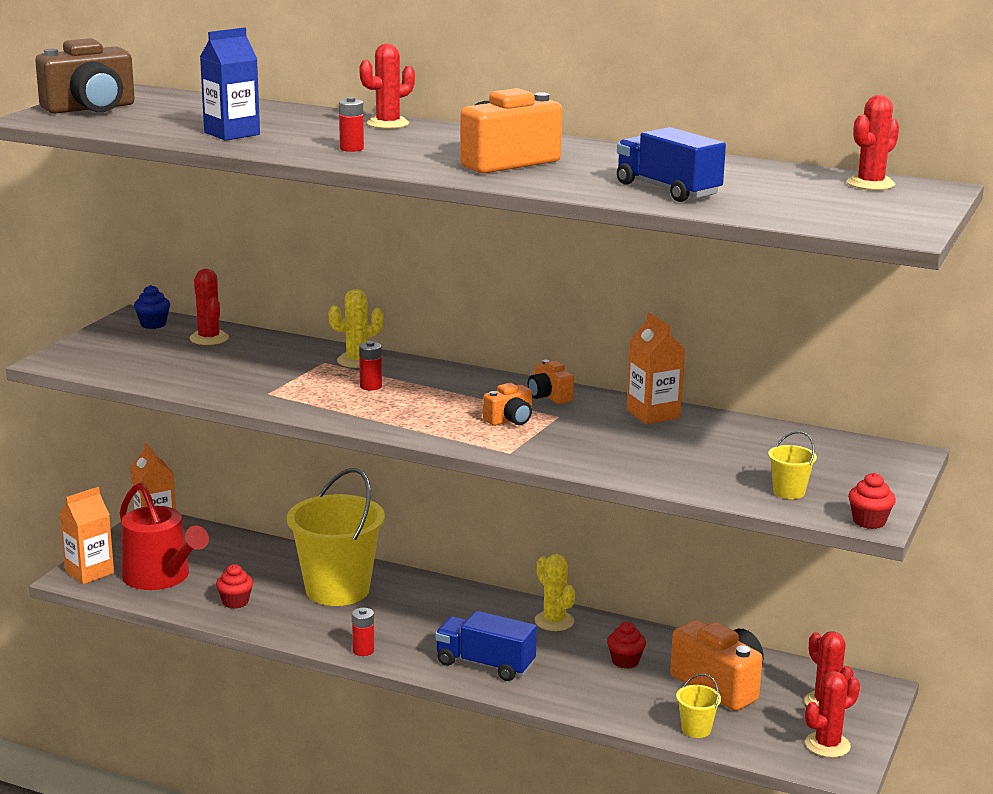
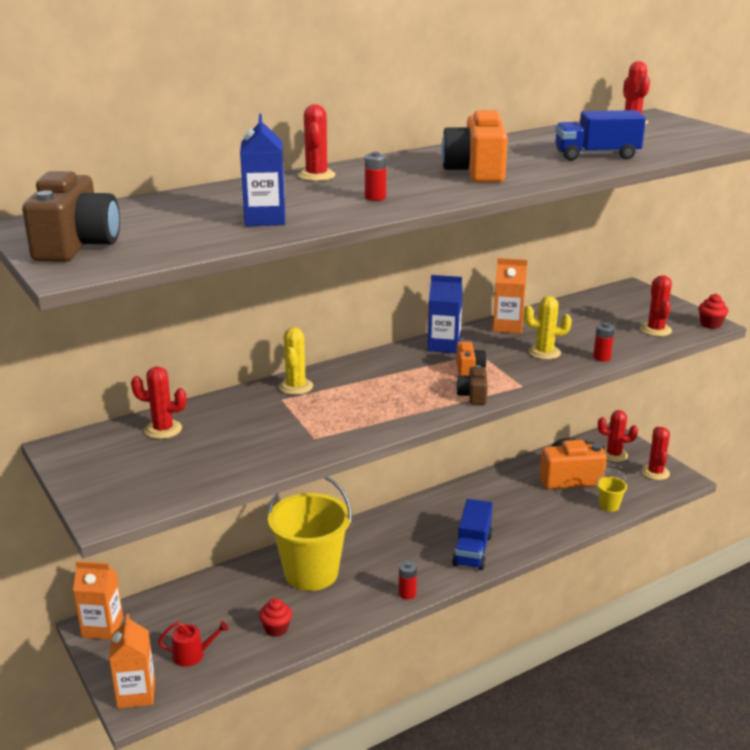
camera: 55 degrees left, 5 degrees up
(153, 324) = (92, 445): blue cupcake -> none
(161, 577) = (192, 655): red watering can -> red watering can, size x0.49
(370, 386) = (351, 396): red battery -> red battery (602, 357)
(450, 435) = (473, 396): none -> brown camera
(485, 664) = (472, 550): blue truck -> blue truck turned 45 degrees counterclockwise
(549, 396) = (444, 346): orange camera -> blue carton
(554, 621) = (444, 503): yellow cactus -> yellow cactus (544, 352)
(625, 661) = (515, 498): red cupcake -> none
(789, 492) = (655, 330): yellow bucket -> red cactus

